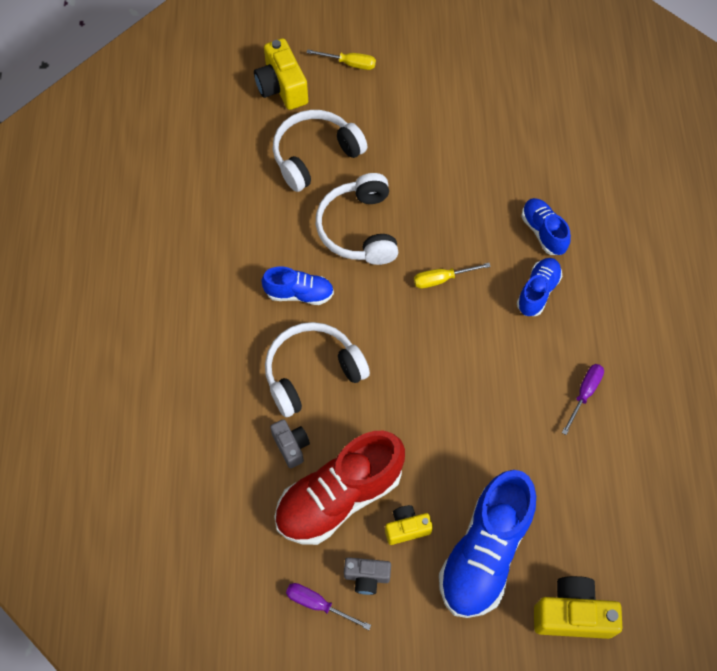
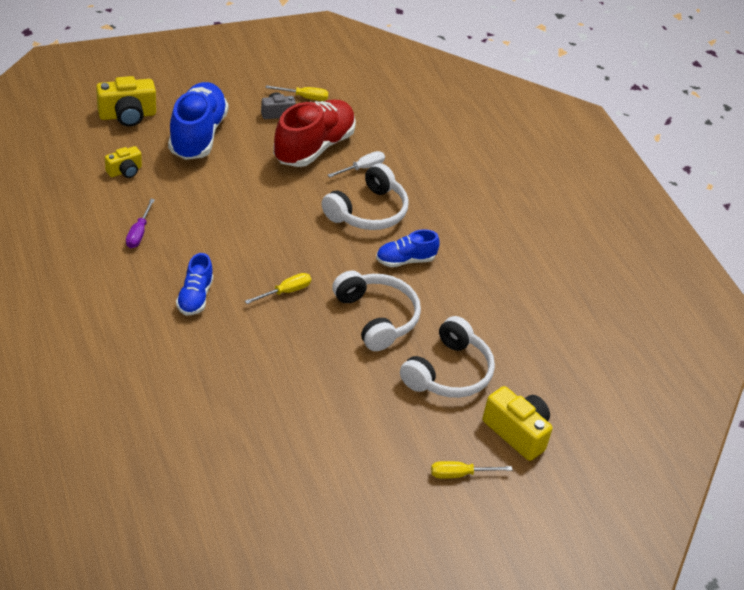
camera: 155 degrees right, 20 degrees down
(291, 446) = (362, 168): grey camera -> white screwdriver
(318, 604) = (304, 97): purple screwdriver -> yellow screwdriver
(406, 528) = (258, 139): yellow camera -> yellow camera (125, 171)
(543, 232) = (201, 346): blue shoe -> none

